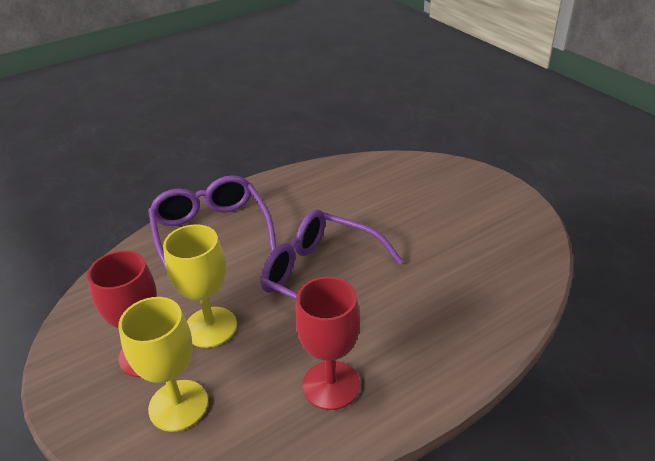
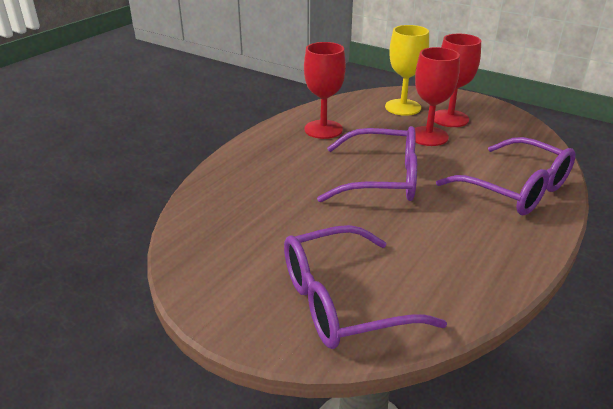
camera: 155 degrees right, 5 degrees down
(210, 327) = (428, 136): yellow goblet -> red goblet
(425, 183) = (342, 301): none -> purple glasses

